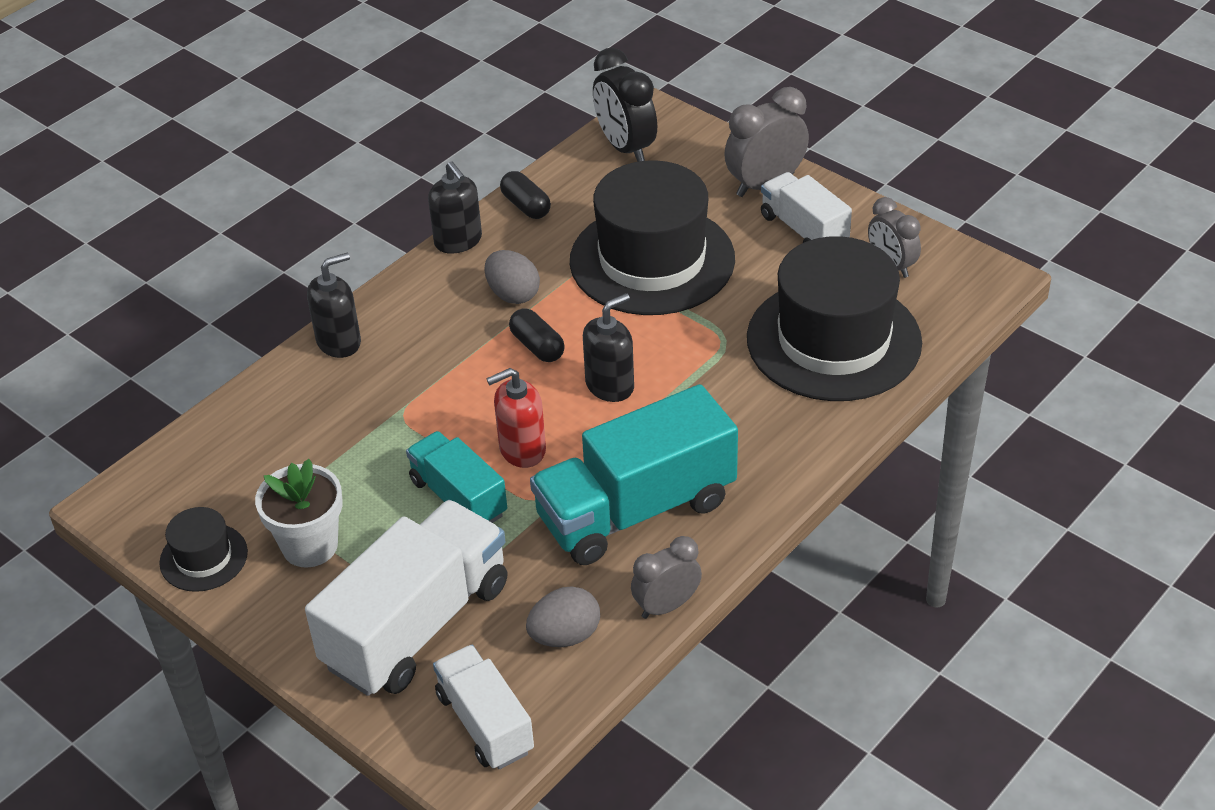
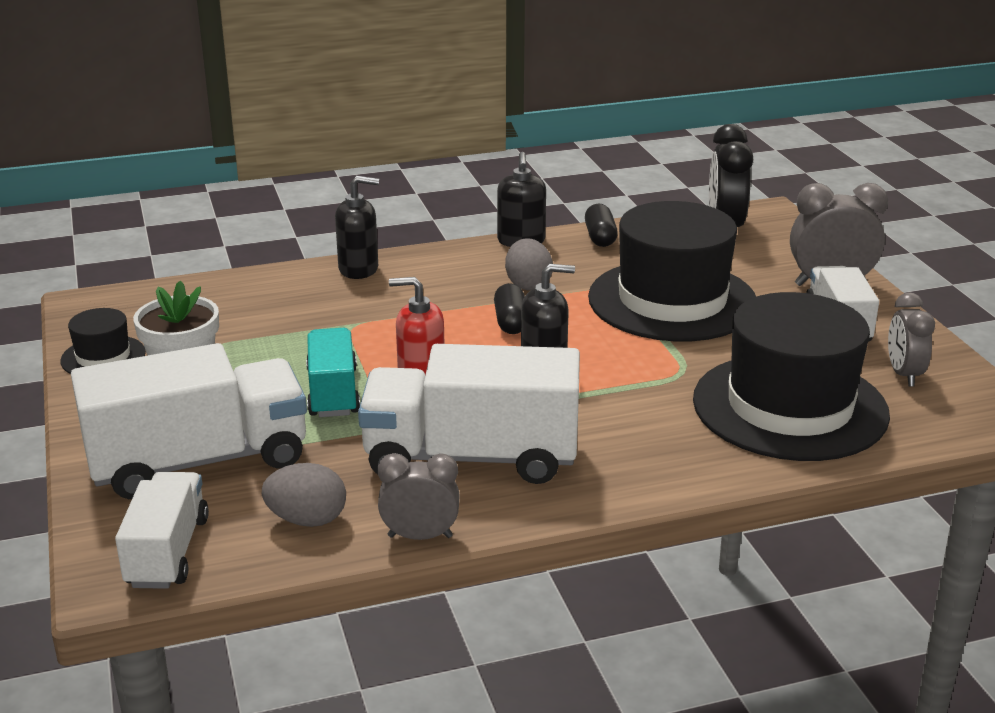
camera: 30 degrees right, 15 degrees down
(635, 509) = (471, 457): turquoise truck -> white truck

